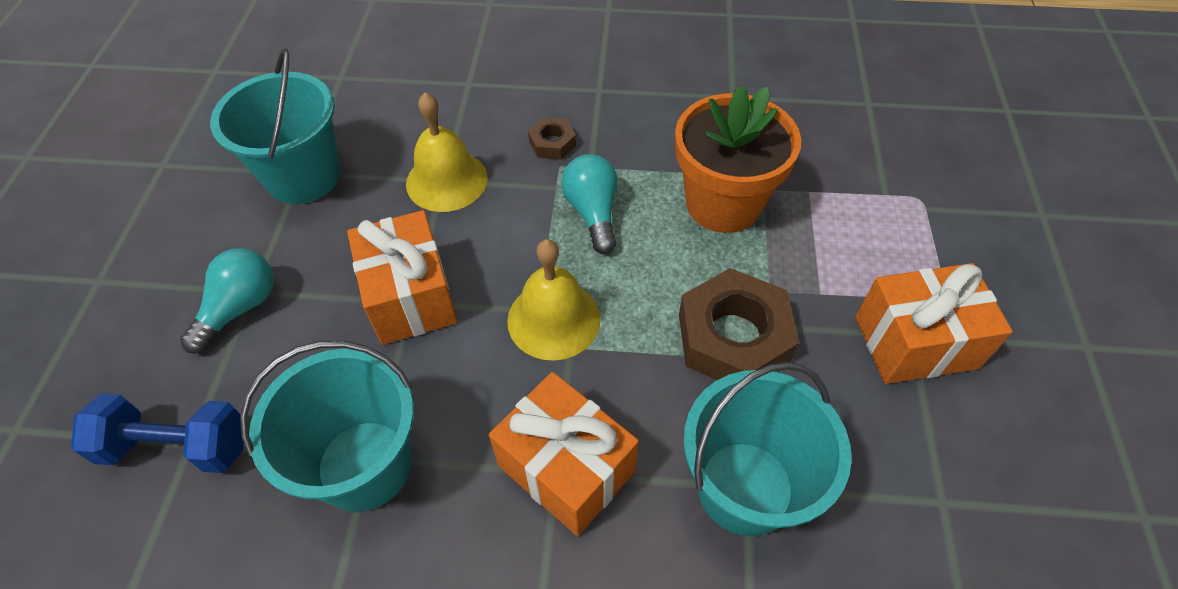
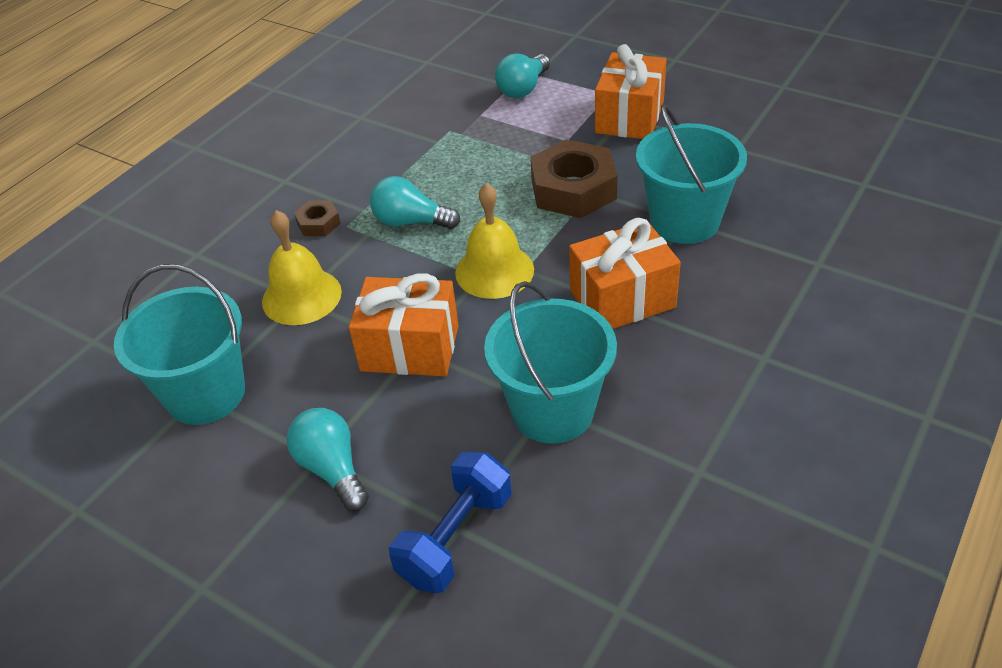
camera: 60 degrees left, 10 degrees down
(723, 204) = (458, 156): orange flower pot -> none
(888, 209) = (523, 88): none -> turquoise light bulb

